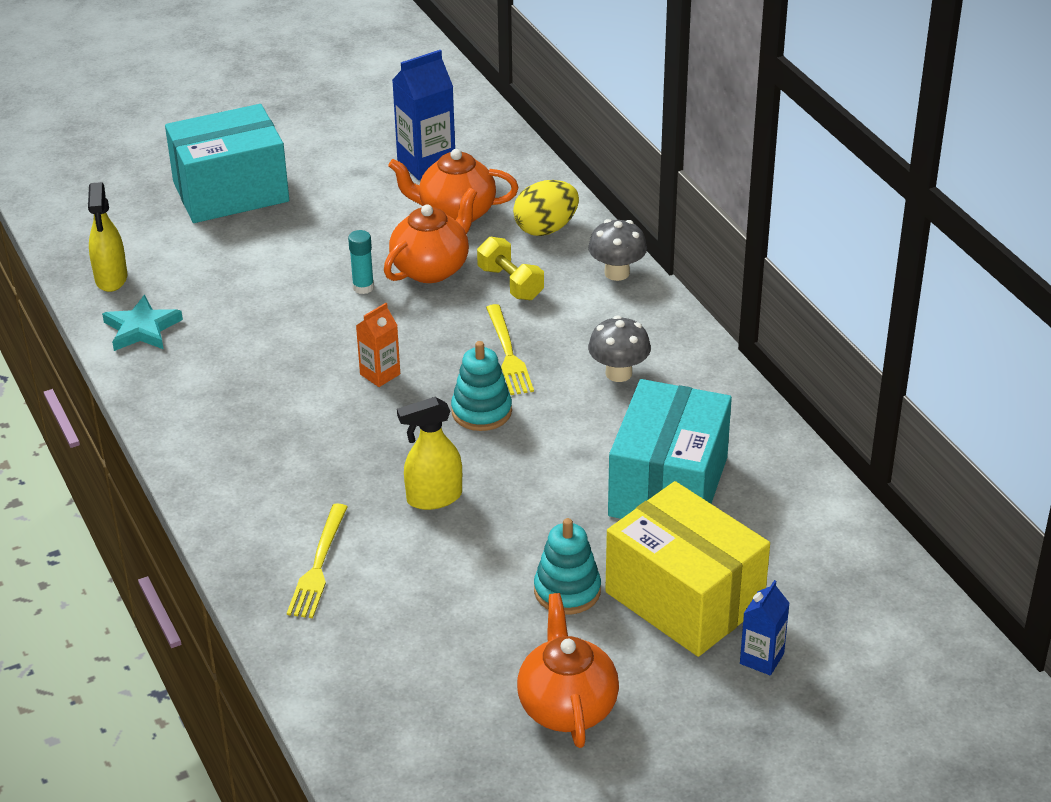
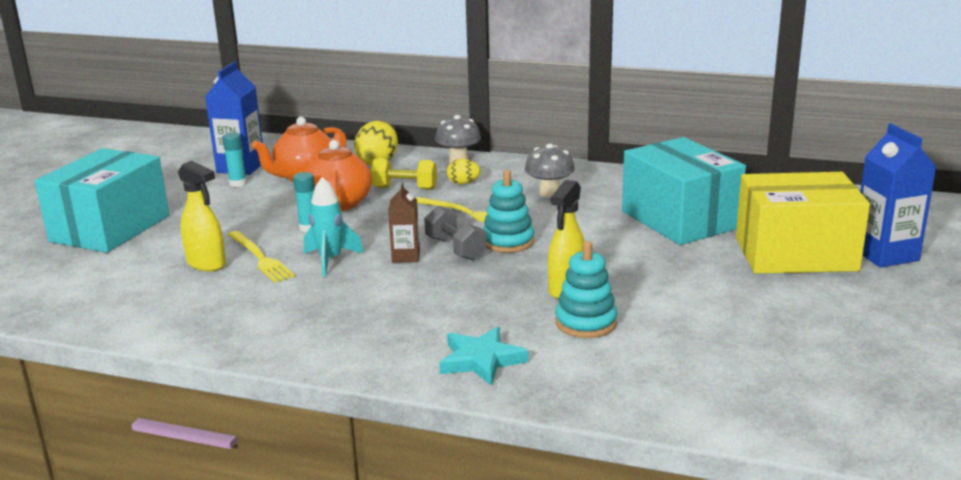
camera: 45 degrees left, 15 degrees down
(111, 279) = (85, 305): yellow spray bottle -> yellow spray bottle (206, 264)
(142, 329) = (168, 317): turquoise star -> turquoise star (481, 360)
(318, 565) = (568, 358): yellow fork -> yellow fork (260, 258)
(322, 340) = (330, 260): none -> turquoise rocket
(380, 374) = (406, 256): orange carton -> brown carton
(393, 187) = (238, 183): none -> turquoise glue stick
(429, 391) = (455, 249): none -> grey dumbbell
(567, 591) = (735, 284): turquoise stacking toy -> turquoise stacking toy (586, 323)
(567, 706) = (858, 330): orange teapot -> none
(570, 308) = (463, 183): none -> yellow egg
(761, 658) = (885, 255): blue carton -> blue carton, size x1.71

